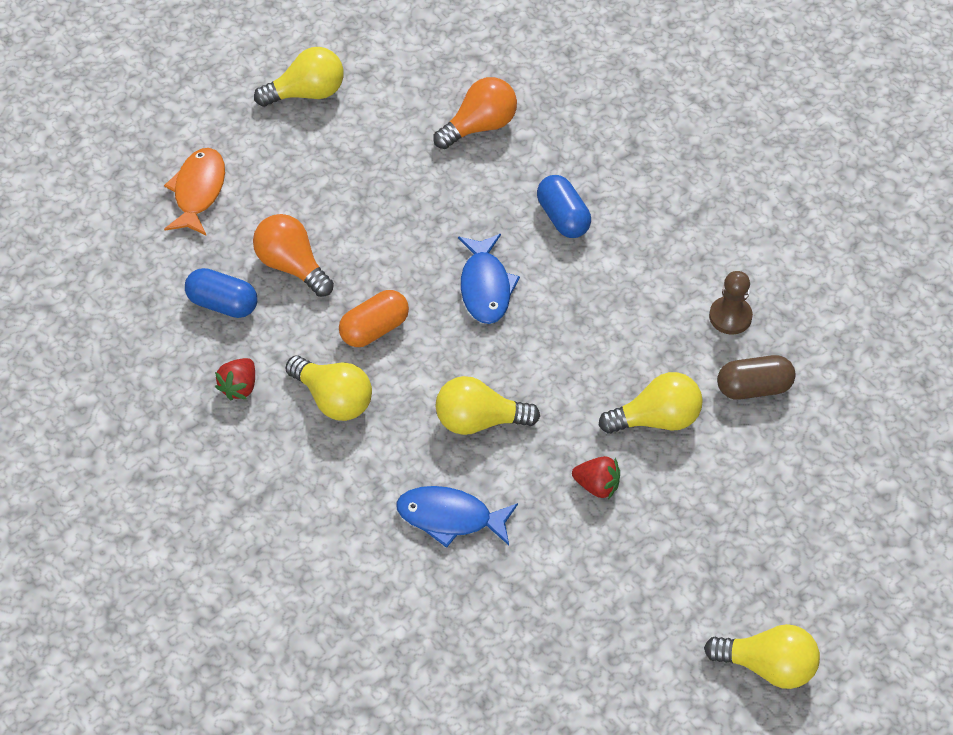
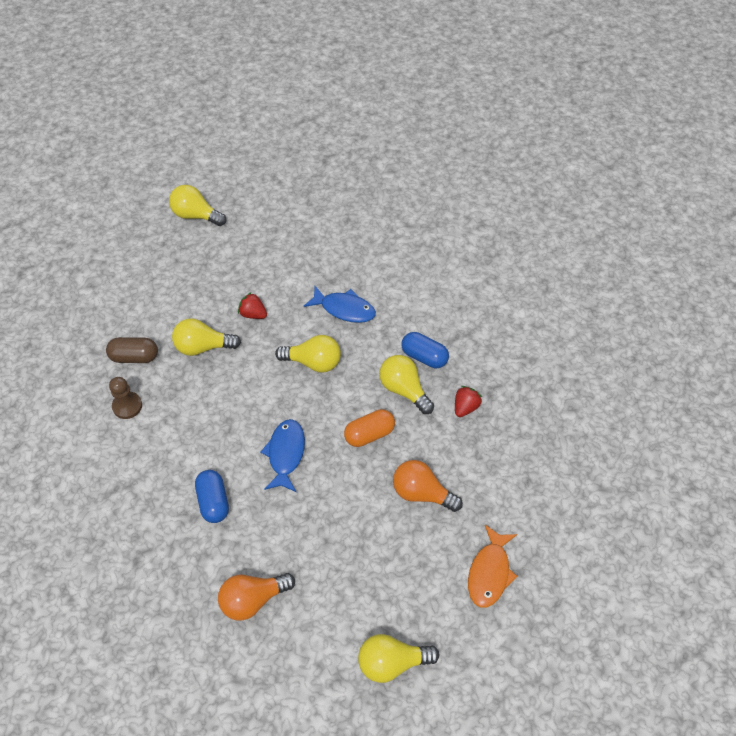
camera: 170 degrees left, 0 degrees up
(223, 304) = (474, 470): blue capsule -> blue capsule (424, 357)
(292, 265) = (421, 493): orange light bulb -> orange light bulb turned 150 degrees clockwise

